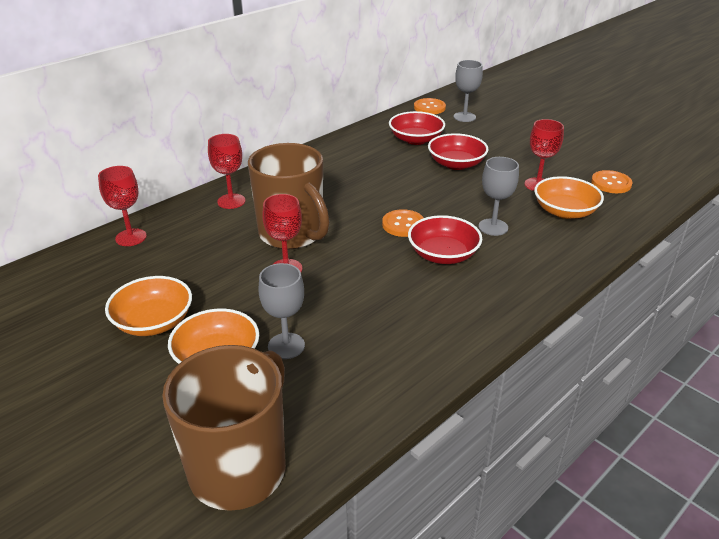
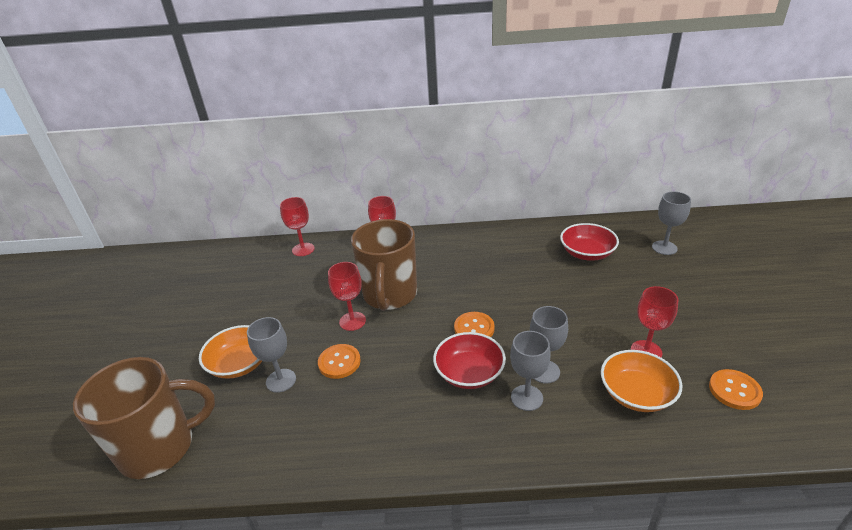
camera: 45 degrees right, 0 degrees up
(153, 322) = (243, 316): orange bowl -> none
(429, 107) = (641, 225): orange button -> orange button (339, 362)
(456, 164) = (593, 292): red bowl -> none
(504, 248) = (527, 398): none -> grey goblet

